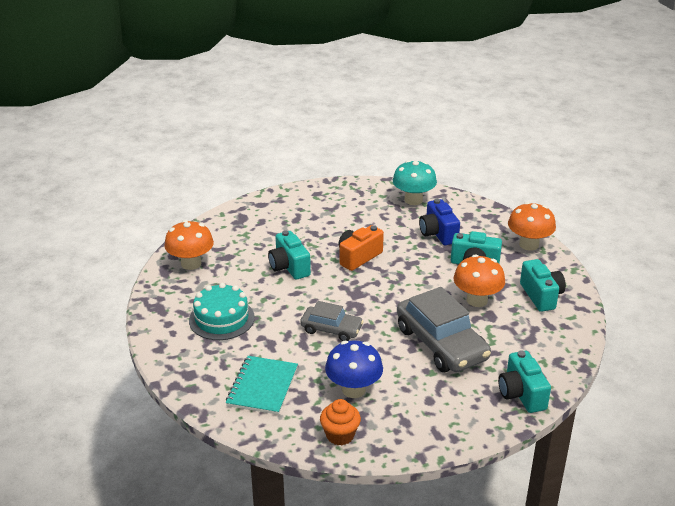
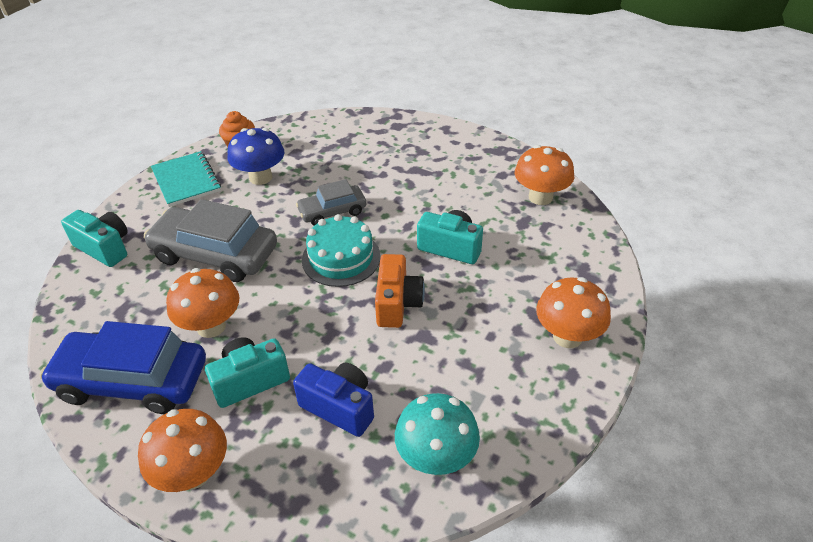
camera: 140 degrees right, 10 degrees up
(221, 319) = (435, 170): turquoise cake -> turquoise cake (341, 258)
(262, 387) = (334, 145): turquoise notebook -> turquoise notebook (186, 180)
(295, 204) = (567, 336): none -> orange mushroom
(541, 296) = (132, 381): turquoise camera -> blue car

